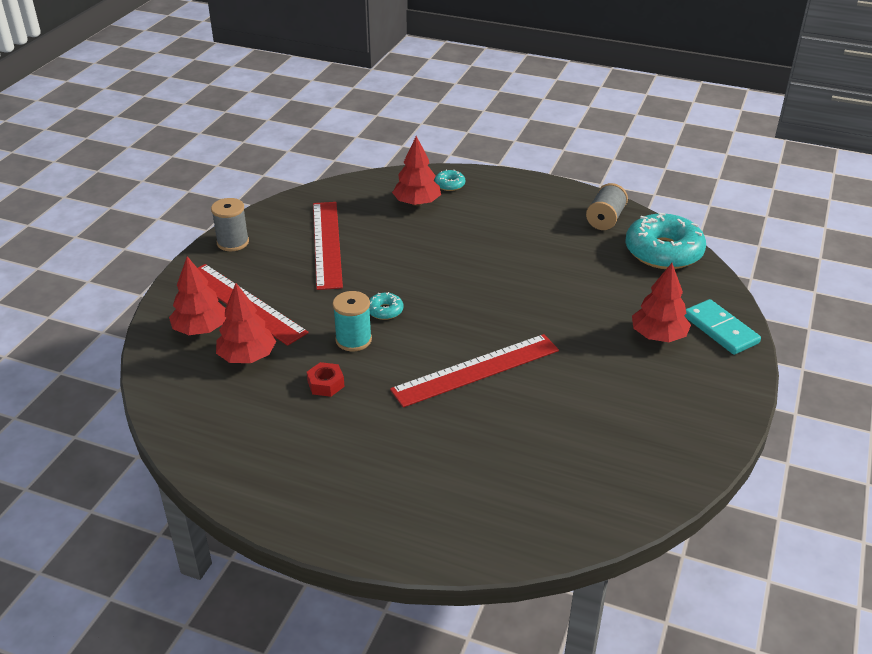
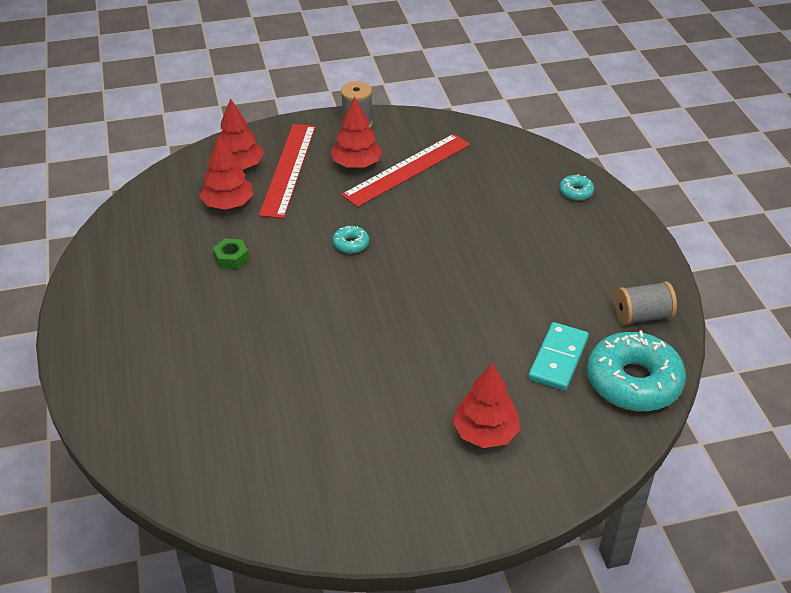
camera: 55 degrees right, 5 degrees up
(326, 384) = (231, 258): red nut -> green nut
(353, 340) = (297, 246): turquoise spool -> none
(417, 203) = (523, 187): red tree -> red tree (356, 164)
(476, 370) = (322, 332): red ruler -> none
(720, 329) = (543, 477): turquoise domino -> turquoise domino (558, 359)

